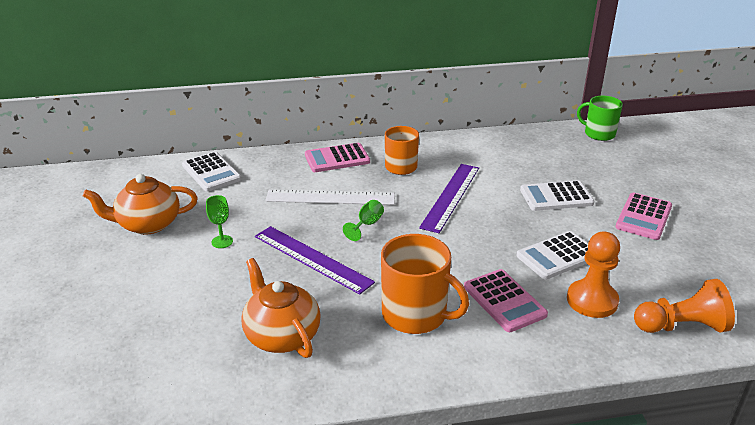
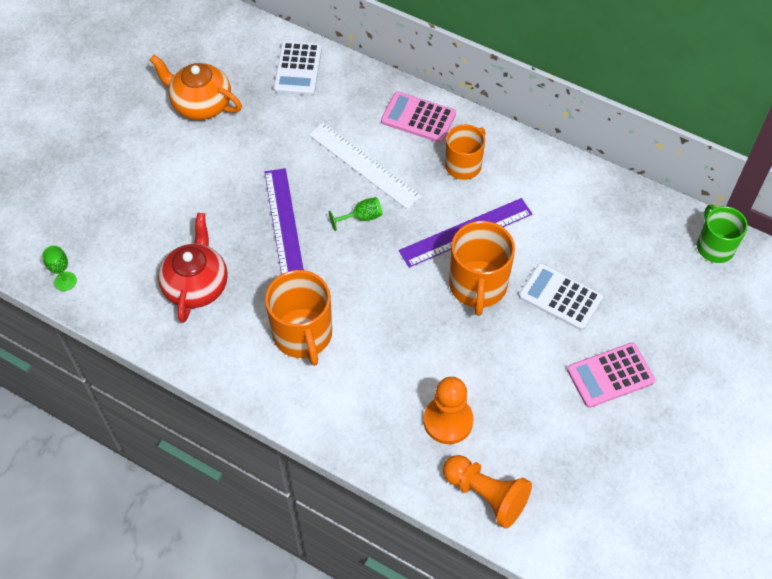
camera: 40 degrees right, 25 degrees up
(222, 241) = (237, 161): green goblet -> green goblet (65, 281)
(281, 335) = (196, 285): orange teapot -> red teapot
(499, 218) = (478, 286): none -> orange mug
(504, 301) = (380, 371): pink calculator -> none
(557, 256) = (476, 360): white calculator -> none

